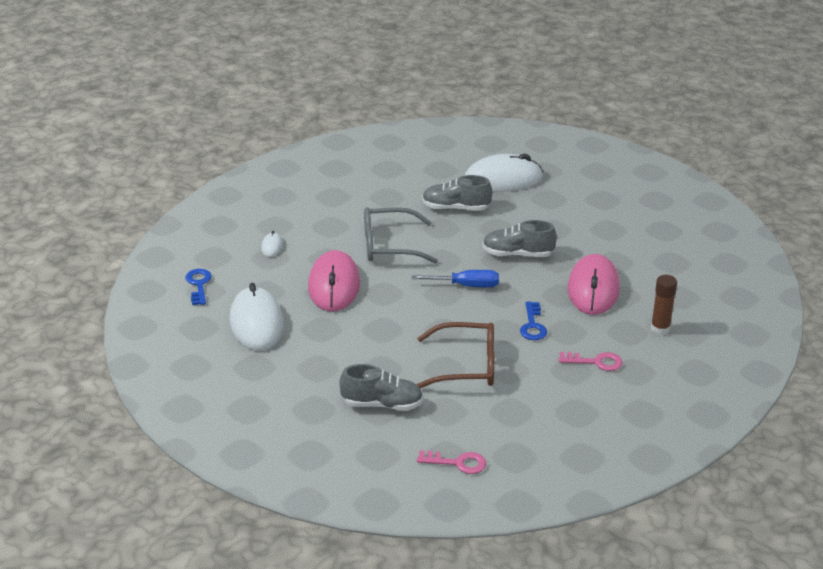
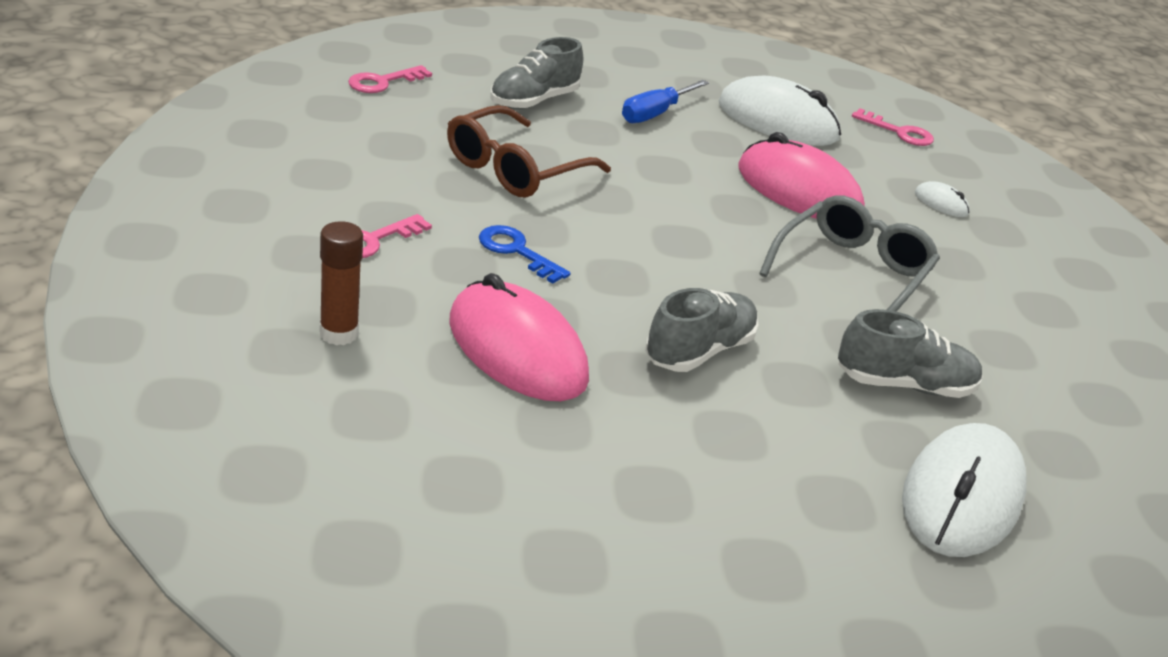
camera: 125 degrees right, 0 degrees up
(198, 285) = (899, 132): blue key -> pink key
(455, 208) = (904, 385): grey shoe -> grey shoe turned 45 degrees clockwise
(466, 286) = (676, 264): blue screwdriver -> blue screwdriver (655, 113)

